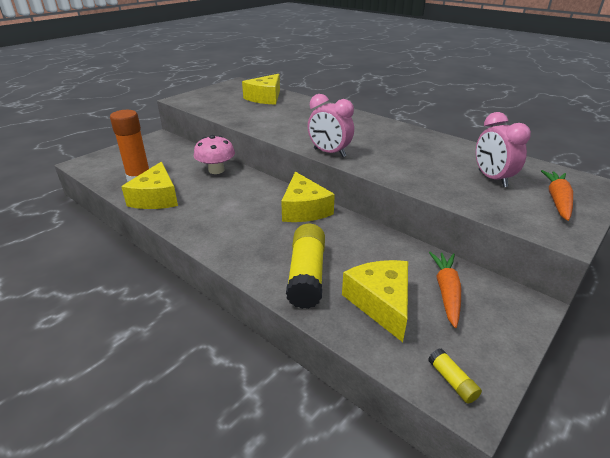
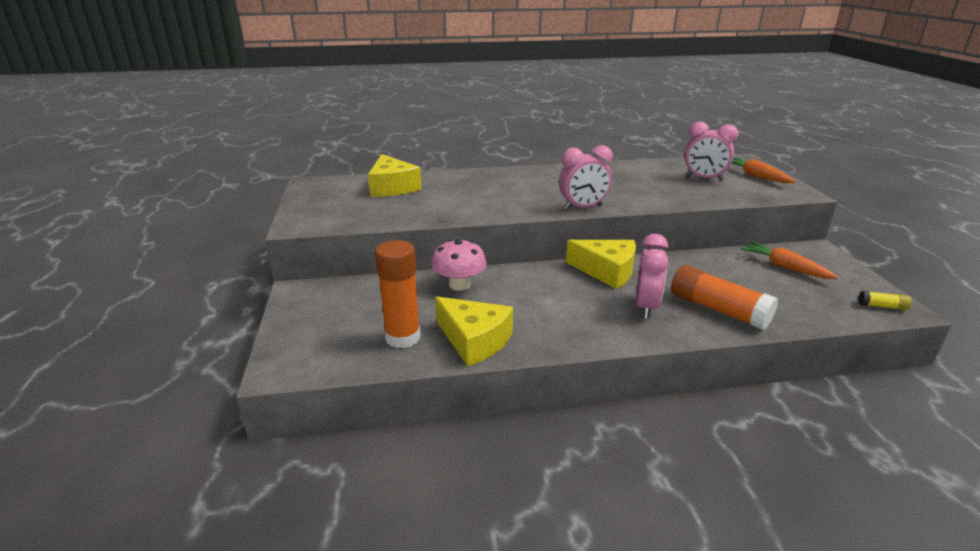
camera: 50 degrees left, 5 degrees down
(269, 241) = (646, 307): none -> pink clock
(306, 275) = (718, 310): yellow glue stick -> orange glue stick
(381, 303) = (780, 295): yellow cheese -> none

